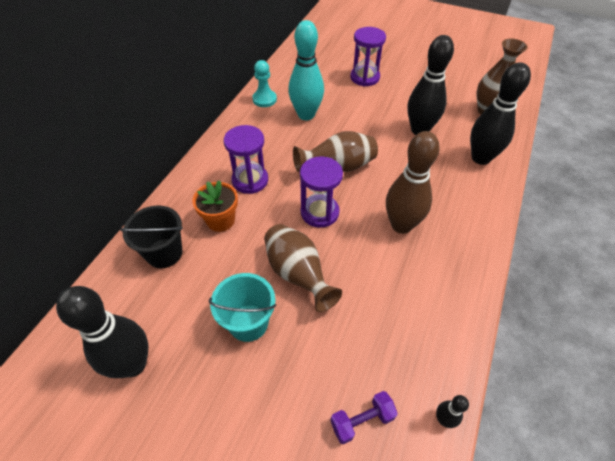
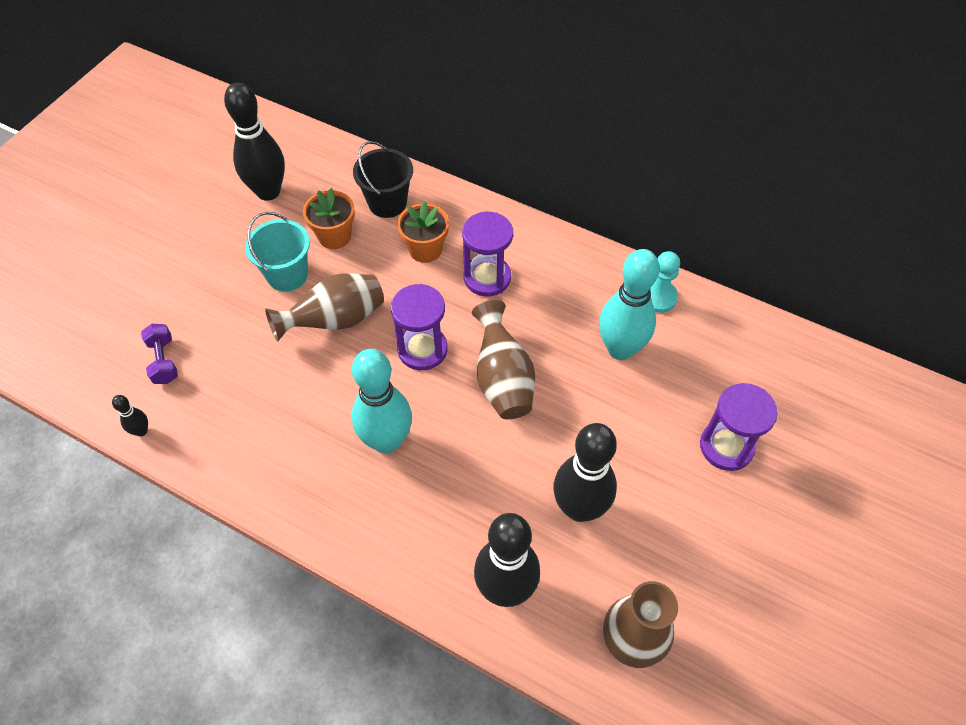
camera: 95 degrees right, 5 degrees up
(201, 290) = (334, 236): none -> orange flower pot
(401, 225) = (386, 441): brown bowling pin -> turquoise bowling pin

